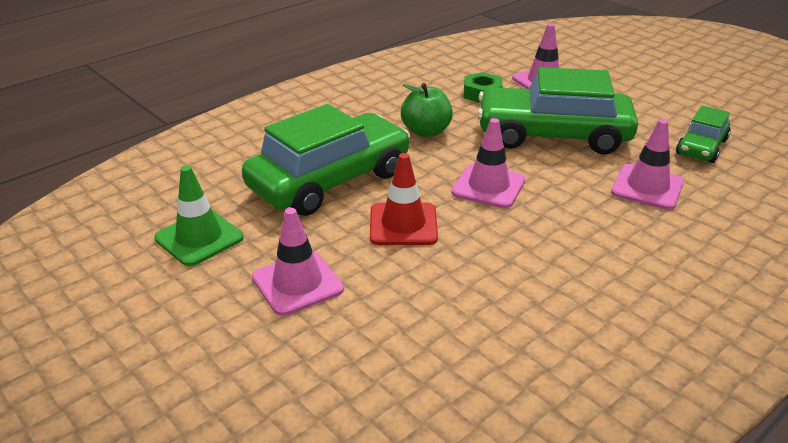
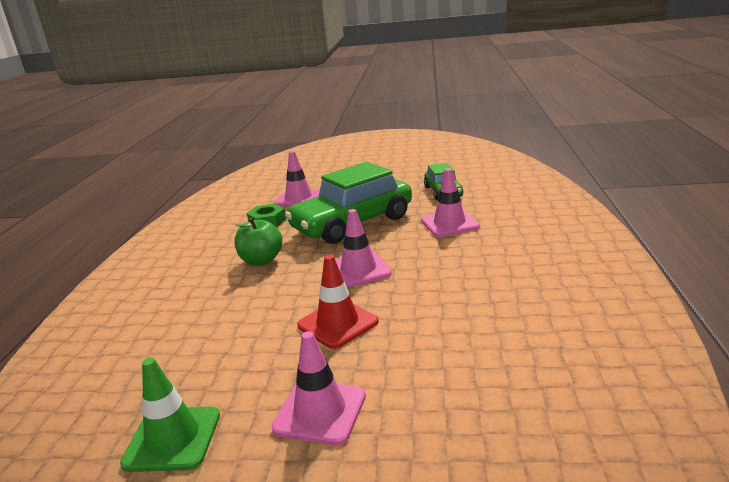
camera: 40 degrees left, 10 degrees down
(329, 180) = (233, 328): green car -> none

